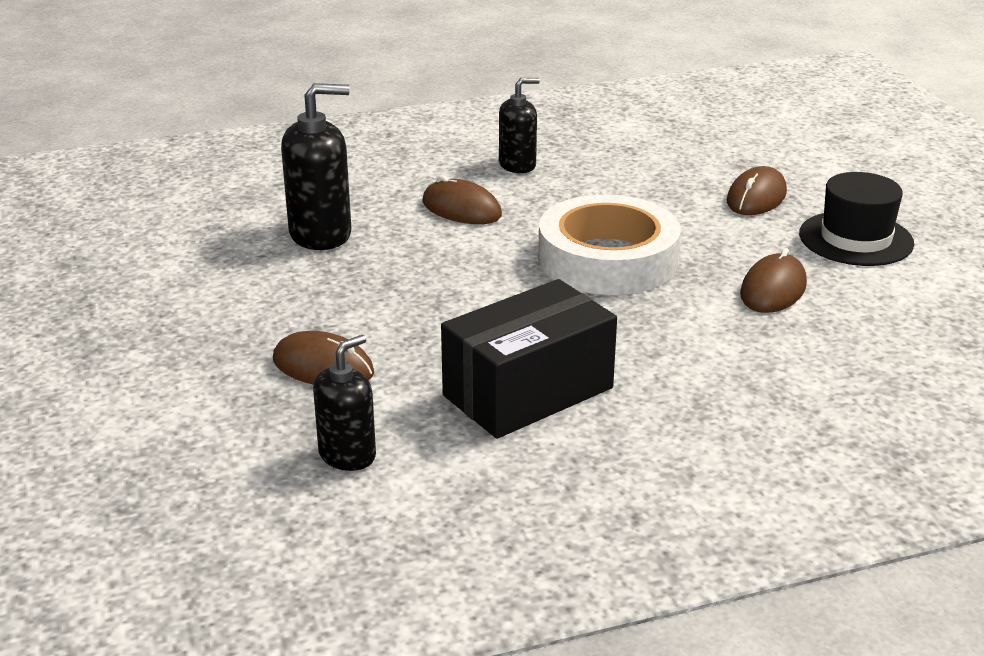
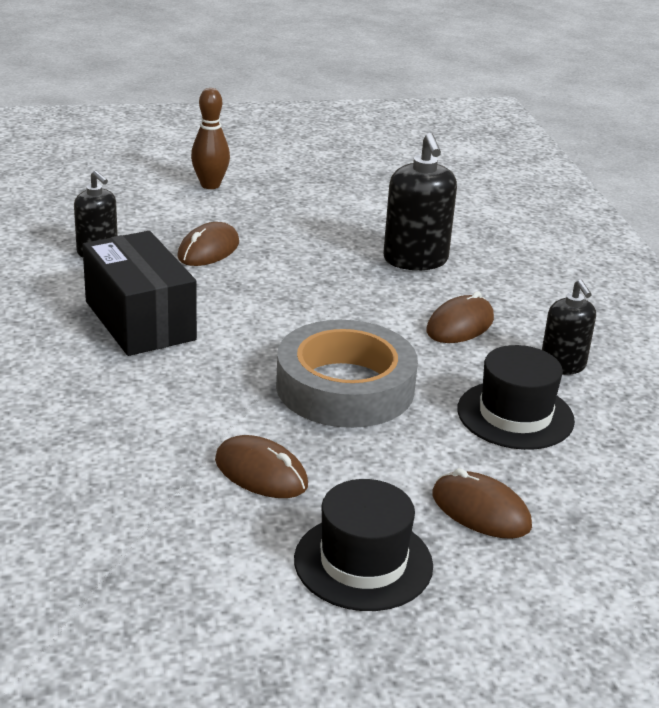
camera: 95 degrees right, 0 degrees up
(104, 390) = (210, 185): none -> brown bowling pin
(607, 259) = (345, 387): white tape -> grey tape
(611, 185) = (515, 415): none -> black hat

